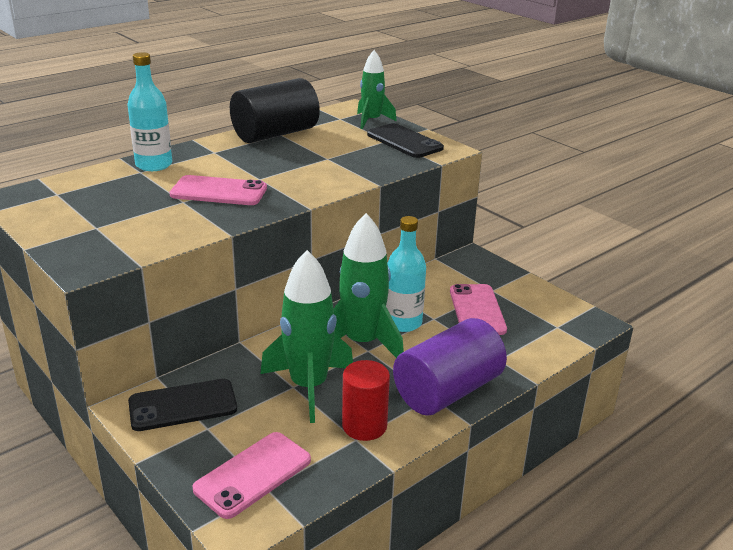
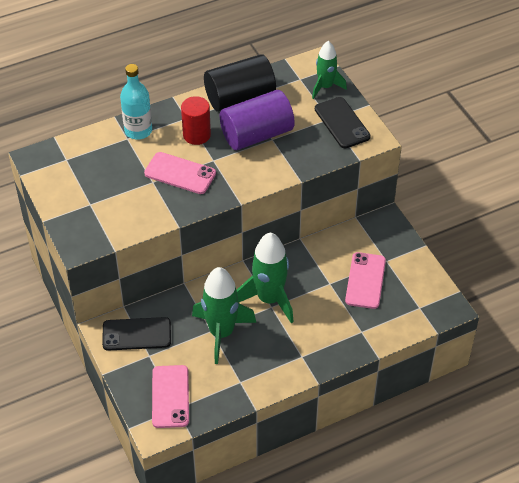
camera: 15 degrees right, 20 degrees up
(253, 474) = (170, 396): pink phone -> pink phone turned 60 degrees counterclockwise
(364, 426) = (249, 372): red cylinder -> red cylinder (196, 135)
(403, 323) = (305, 284): turquoise bottle -> none
(447, 391) = (314, 354): purple cylinder -> purple cylinder (257, 135)

